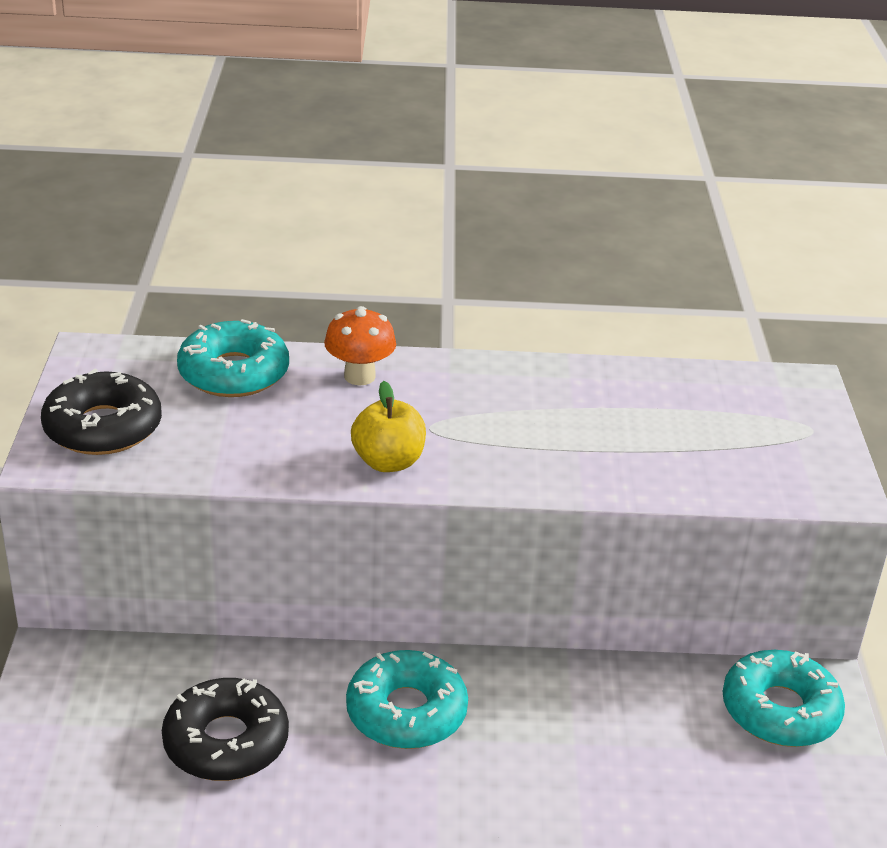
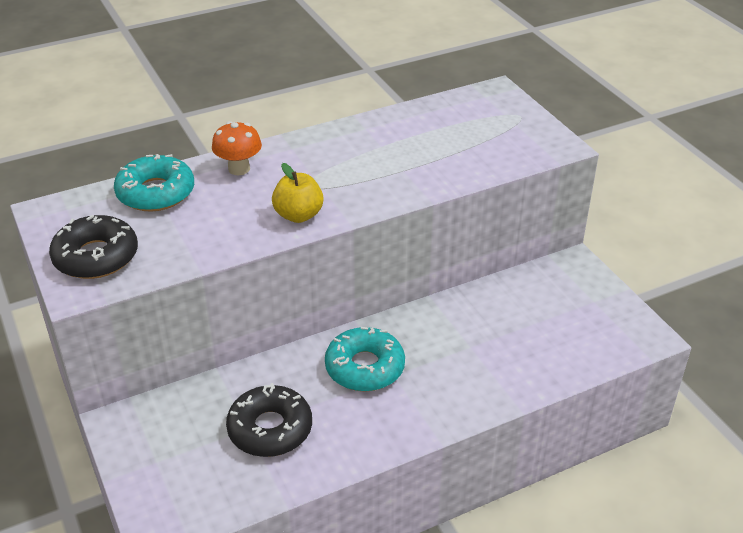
camera: 25 degrees left, 5 degrees up
(780, 710) = (564, 285): turquoise donut -> none

